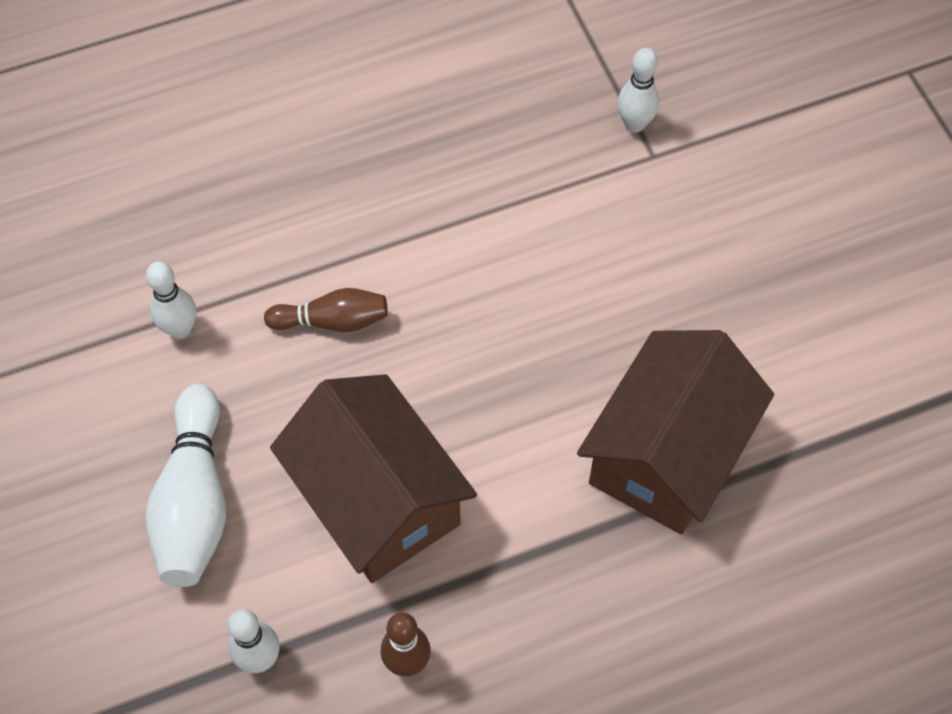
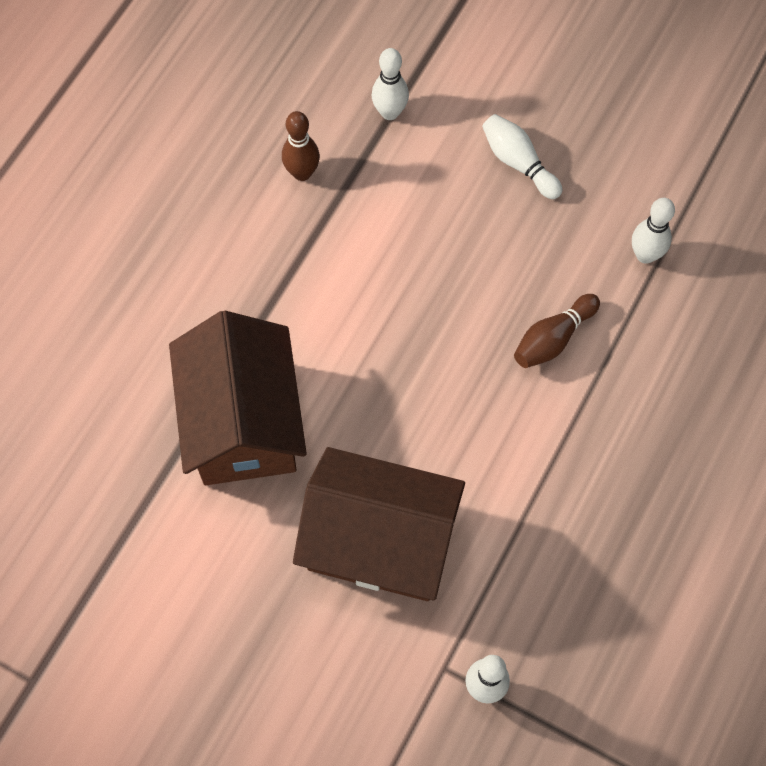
camera: 140 degrees right, 5 degrees up
(194, 501) = (518, 163): white bowling pin -> white bowling pin, size x0.61
(377, 500) = (408, 247): brown house -> brown house (380, 541)

